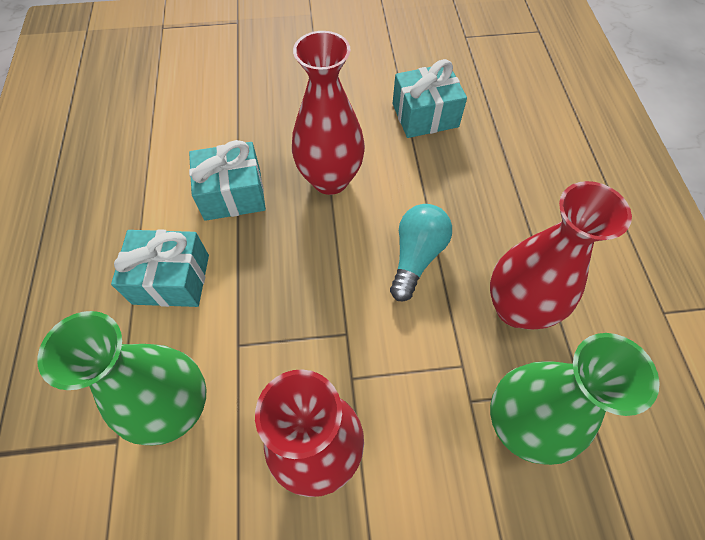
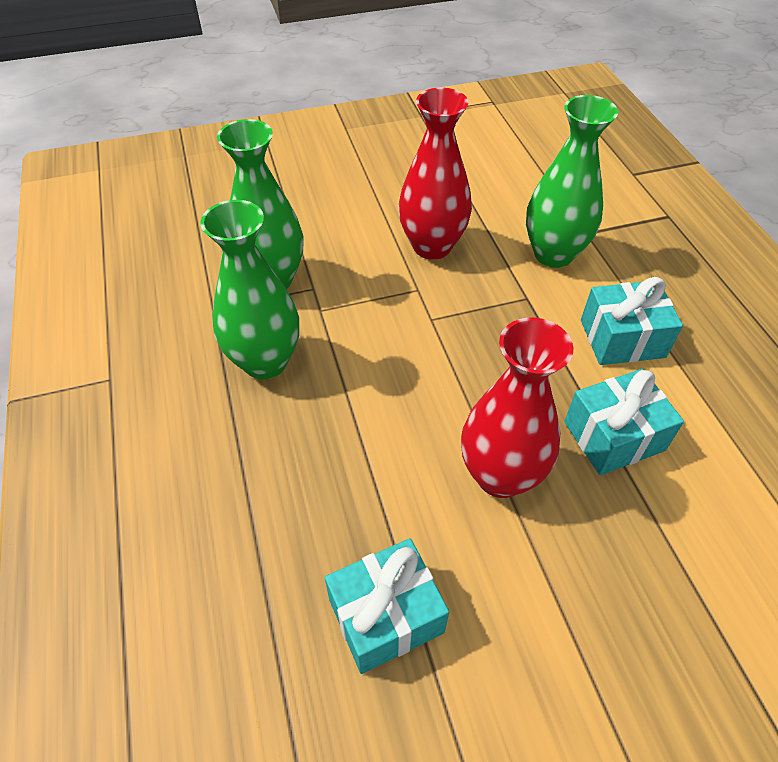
camera: 170 degrees right, 10 degrees down
(416, 256) = (373, 396): turquoise light bulb -> none
(516, 308) = (265, 361): red vase -> green vase

